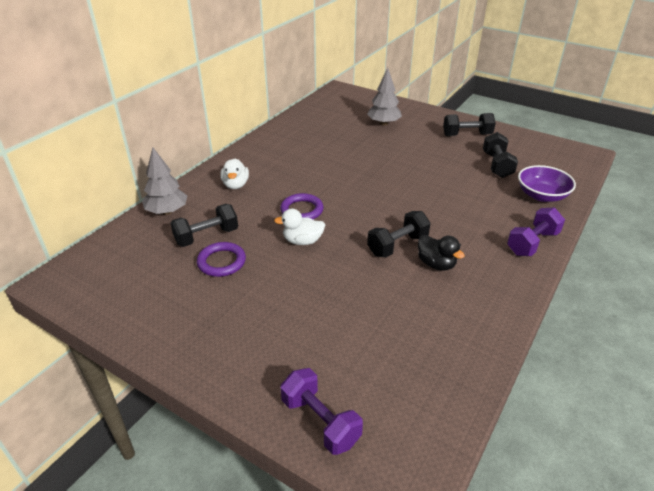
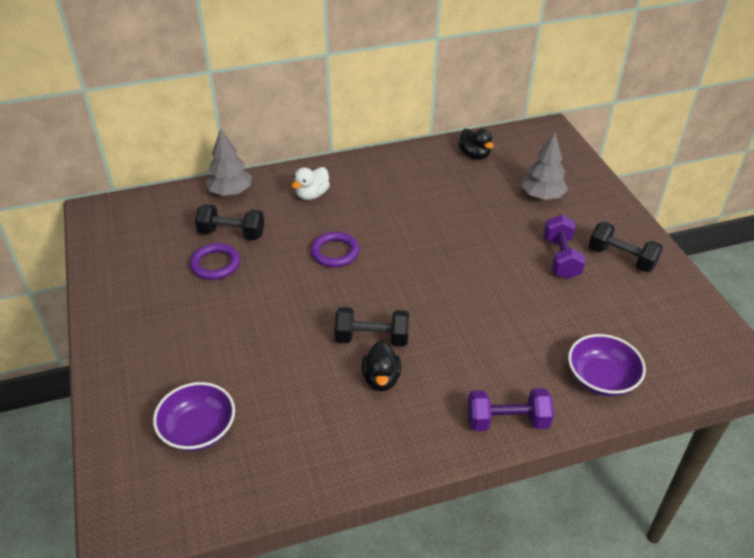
camera: 40 degrees right, 5 degrees up
(302, 241) = (298, 283): white duck -> none
(314, 119) = (474, 155): none -> black duck
(320, 421) = (126, 440): purple dumbbell -> purple dumbbell (561, 258)
(365, 374) = (198, 430): none -> purple bowl
(497, 165) = (602, 314): black dumbbell -> none

